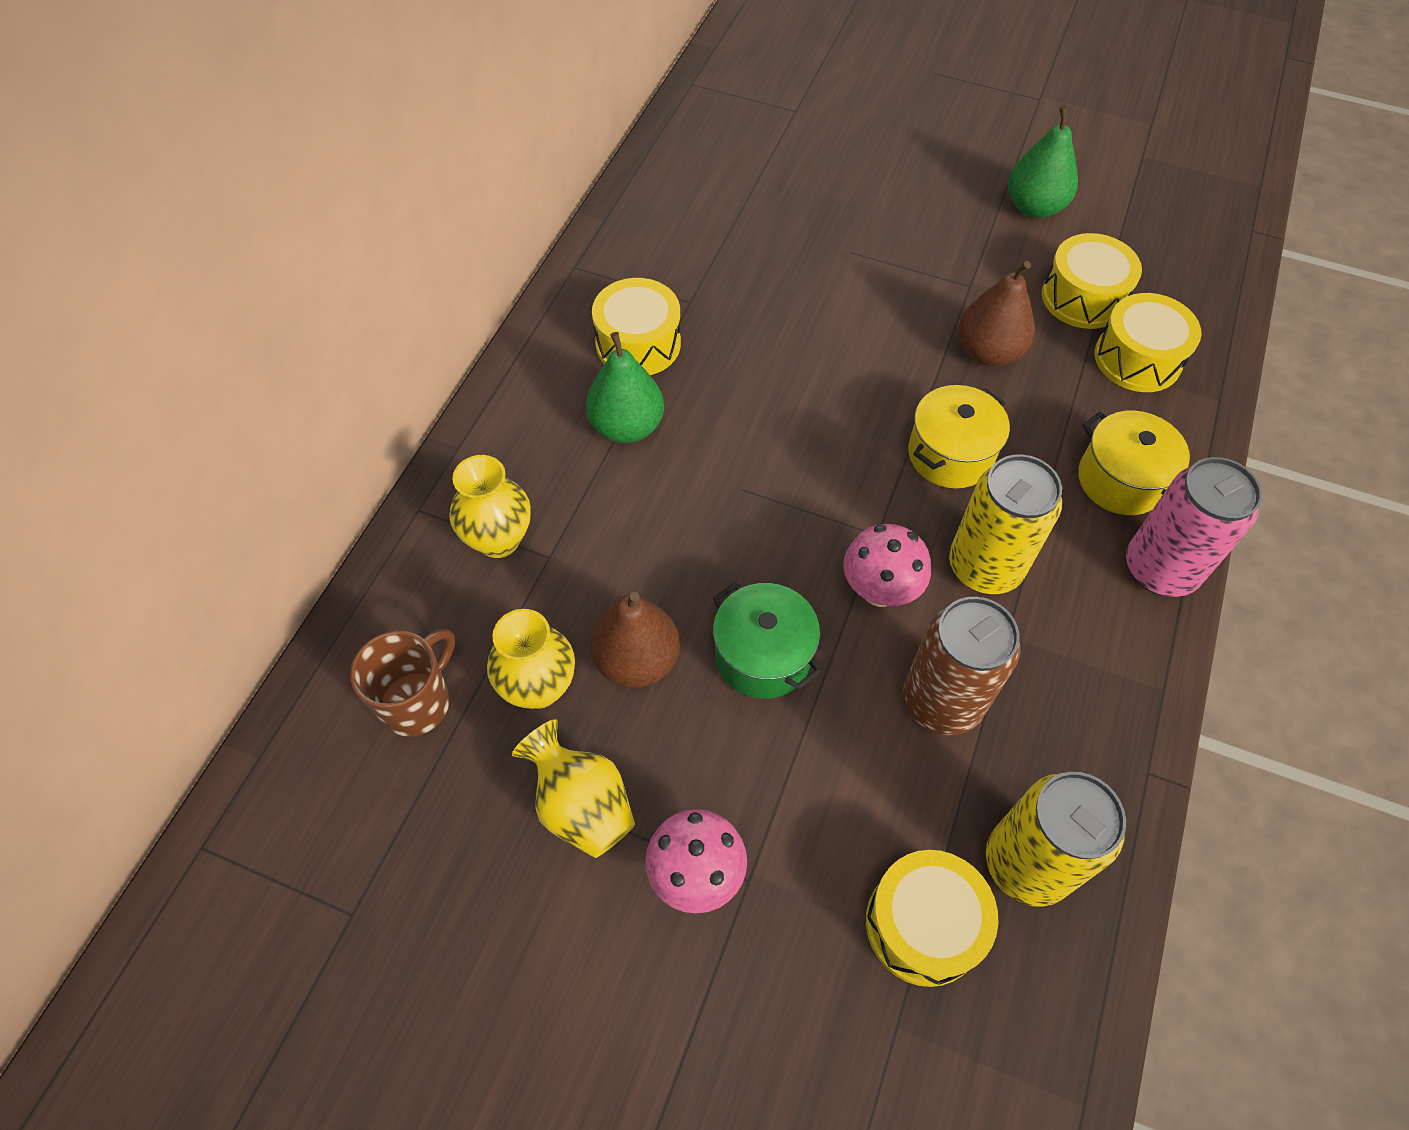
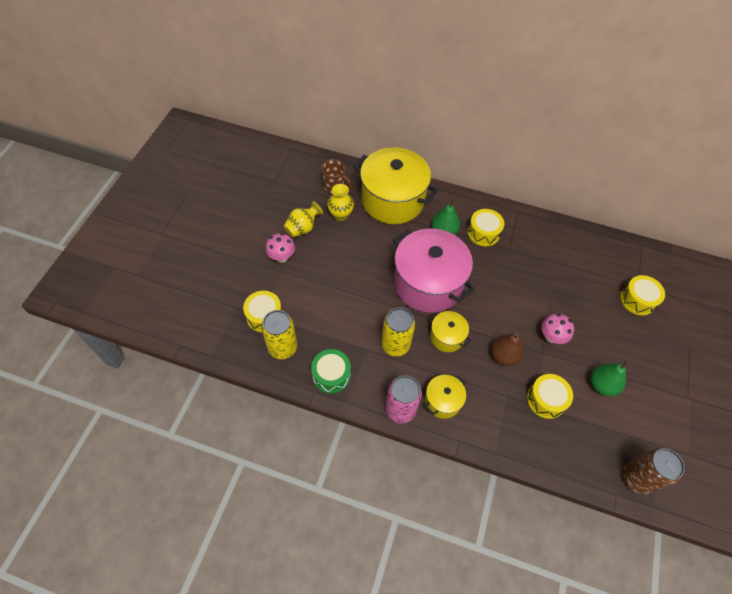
camera: 85 degrees right, 0 degrees up
(498, 539) = (392, 200): yellow vase -> yellow pot
(636, 660) = (351, 239): brown pear -> none
(763, 656) = (354, 273): green pot -> none
(795, 478) = (428, 283): none -> pink pot
(879, 590) = (382, 309): pink mushroom -> pink mushroom (551, 337)
(942, 701) = (339, 326): brown can -> brown can (637, 478)
(1094, 727) = (331, 375): none -> green drum
(1137, 359) = (512, 419): yellow drum -> yellow drum (637, 300)

